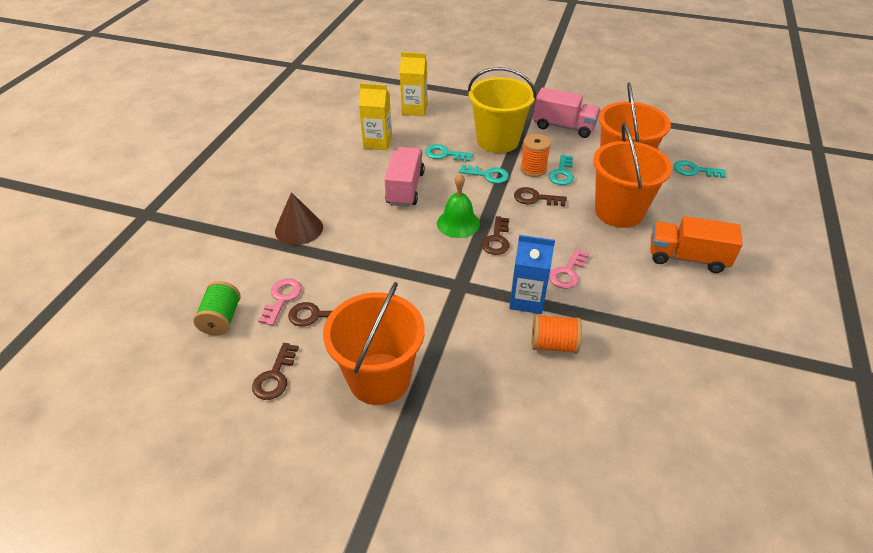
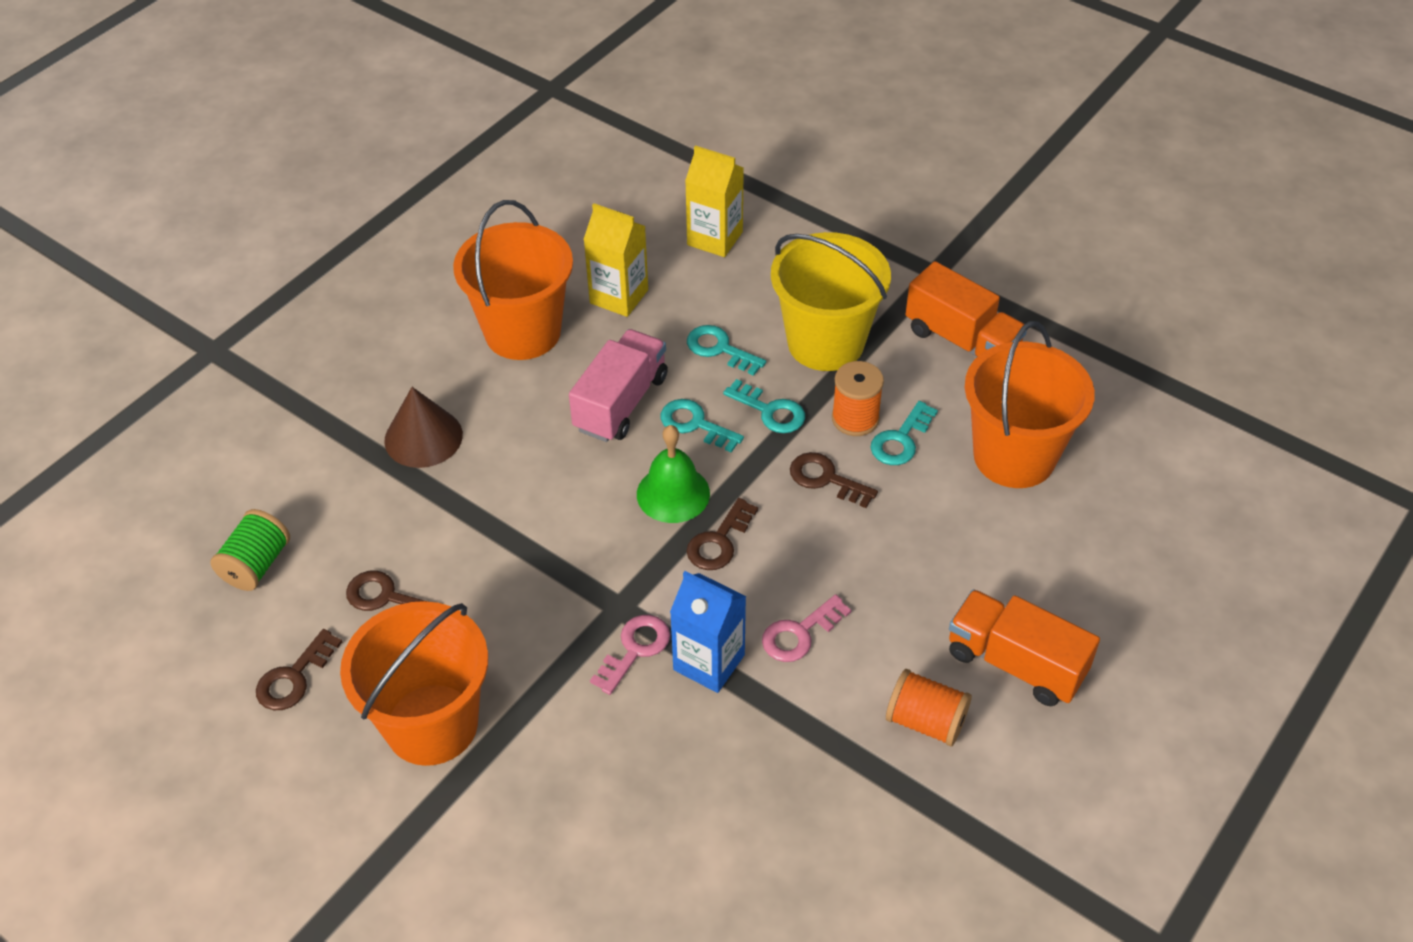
camera: 20 degrees right, 5 degrees up
(282, 298) = (351, 555): pink key -> pink key (635, 649)
(553, 344) = (708, 748): orange spool -> orange spool (926, 721)
(563, 127) = (962, 340): pink truck -> orange truck
(619, 212) = (954, 543): orange bucket -> orange bucket (523, 332)
(694, 170) = (1145, 496): turquoise key -> turquoise key (695, 424)

